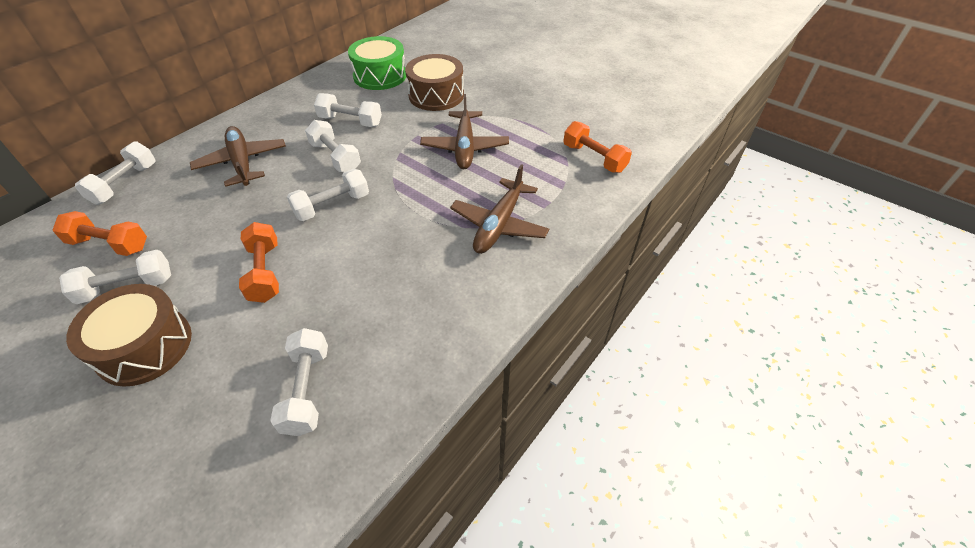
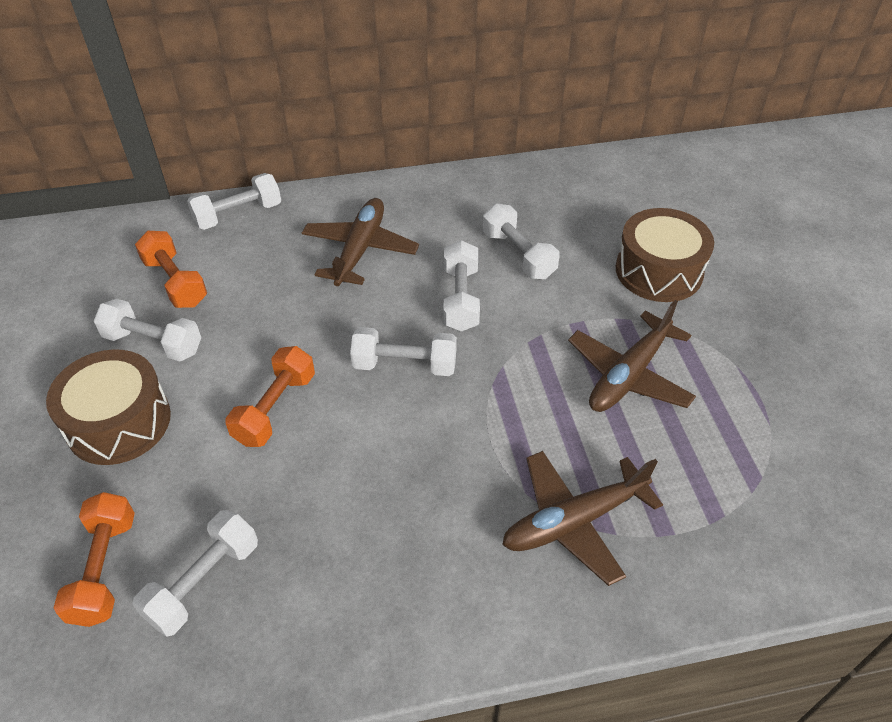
camera: 40 degrees right, 0 degrees up
(380, 76) = (609, 203): green drum -> none
(594, 158) = (804, 505): orange dumbbell -> orange dumbbell (104, 569)

